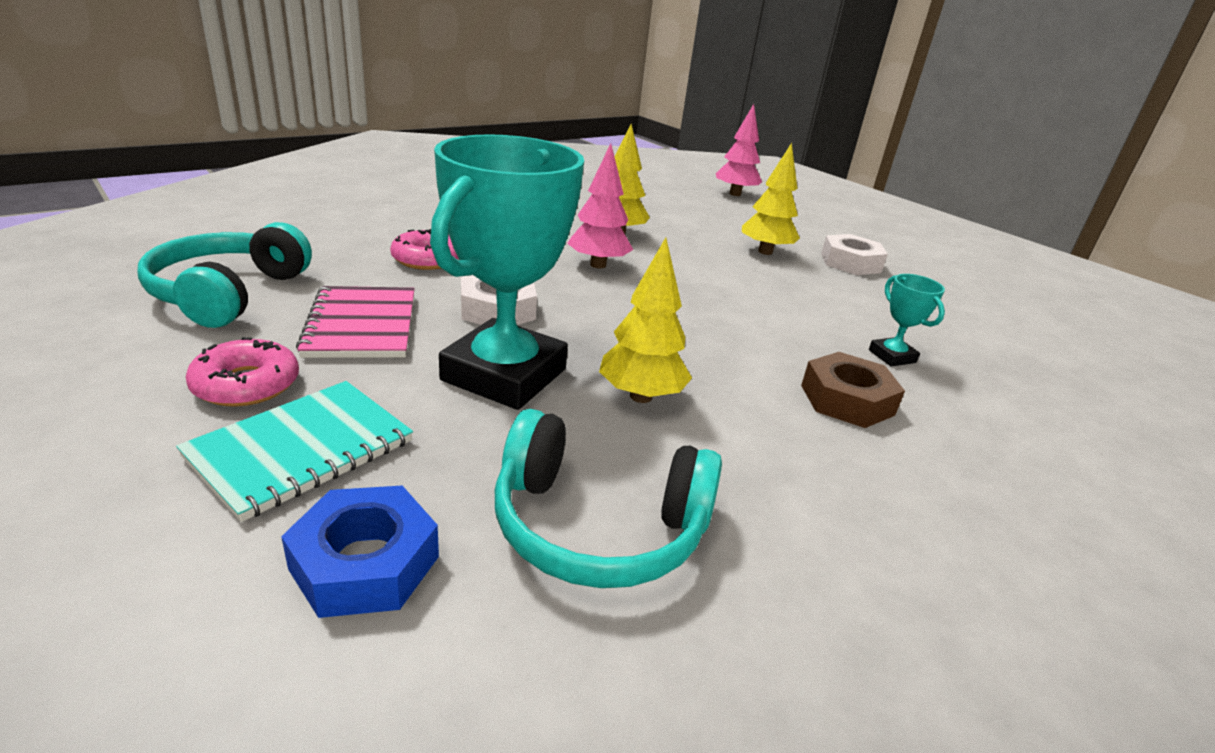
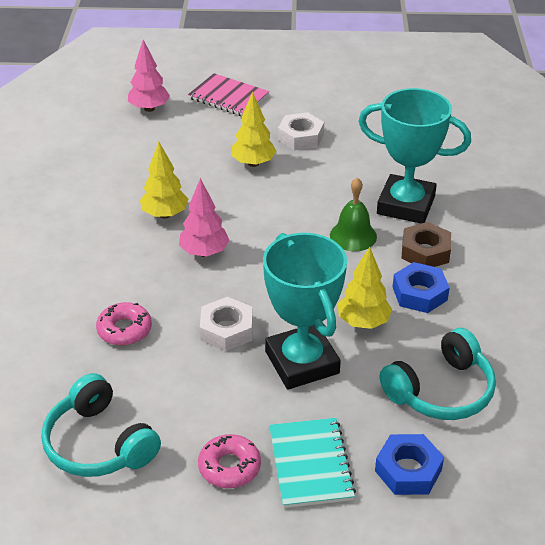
camera: 45 degrees left, 10 degrees up
(361, 325) = (196, 397): pink notebook -> pink notebook (228, 97)
(765, 424) = (419, 293): none -> blue nut
(774, 338) = (353, 236): none -> green bell
(892, 356) = (406, 205): turquoise trophy -> turquoise trophy, size x2.32

